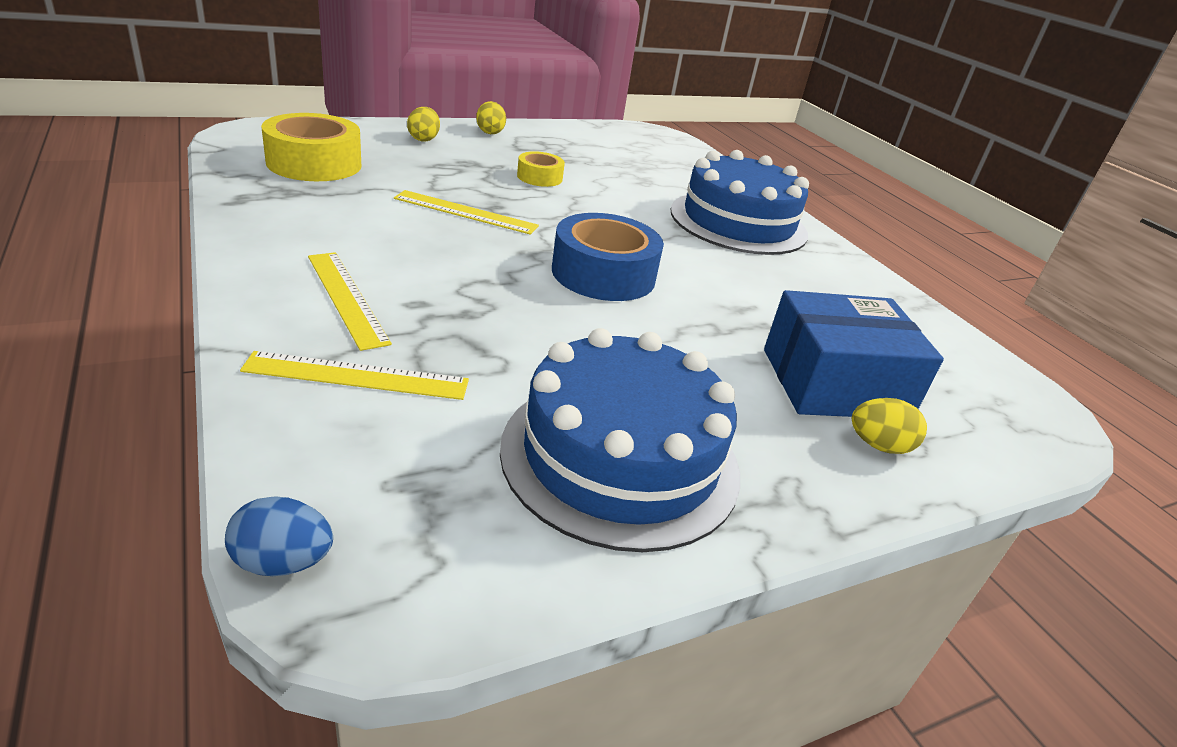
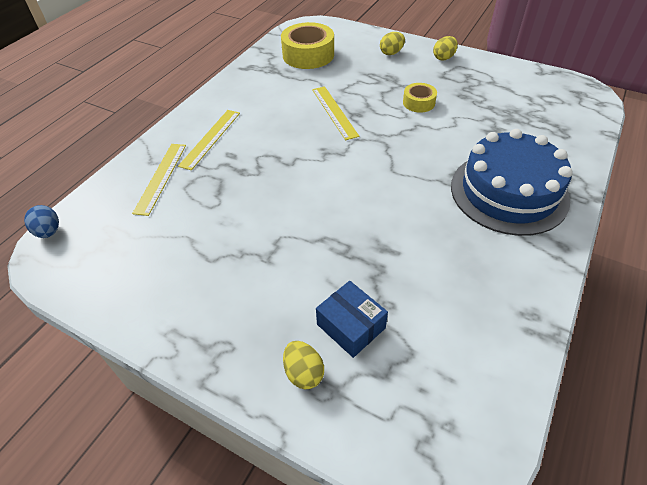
camera: 60 degrees right, 15 degrees up
(357, 376) = (161, 177): yellow ruler -> yellow ruler turned 45 degrees clockwise
(603, 274) = (342, 183): blue tape -> none
(620, 457) = (184, 277): blue cake -> none
(834, 383) = (351, 326): blue box -> blue box, size x0.60

